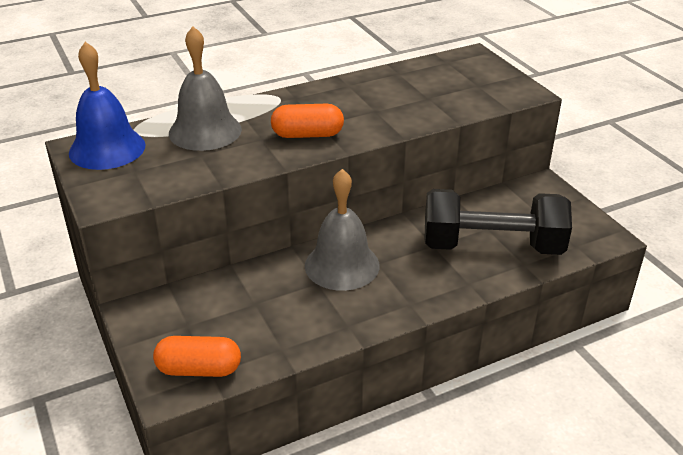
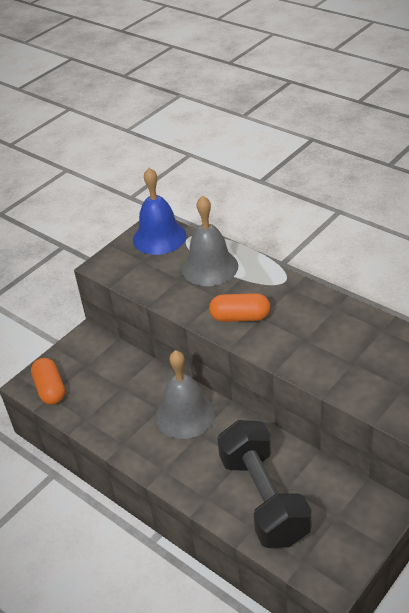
camera: 70 degrees right, 5 degrees up
(307, 135) = (240, 317): orange capsule -> orange capsule turned 60 degrees counterclockwise

